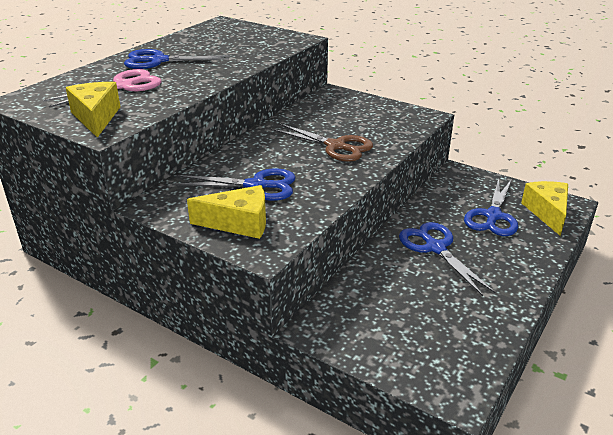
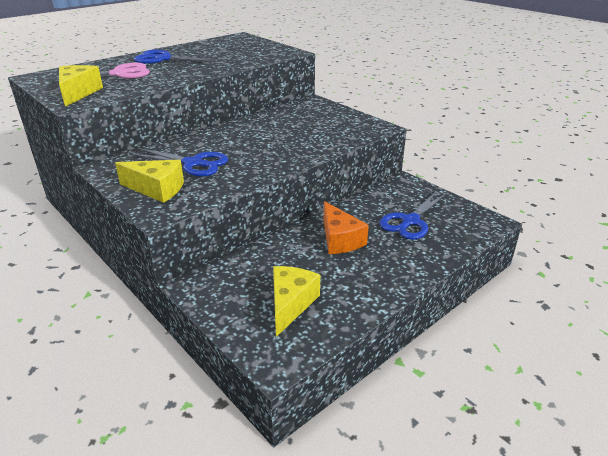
camera: 15 degrees right, 0 degrees up
(336, 146) = (282, 142): brown scissors -> none
(435, 248) = (340, 239): blue scissors -> orange cheese
(547, 212) = (464, 225): yellow cheese -> yellow cheese (290, 304)

